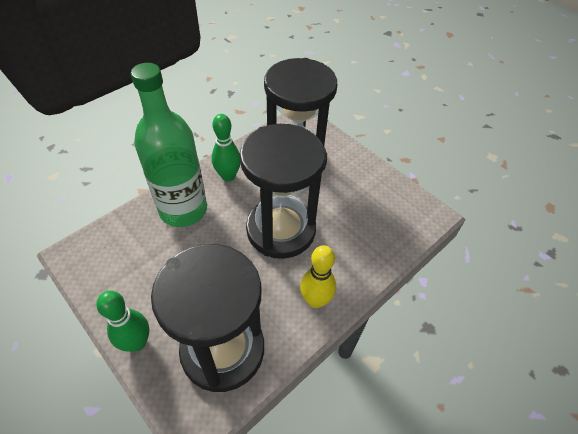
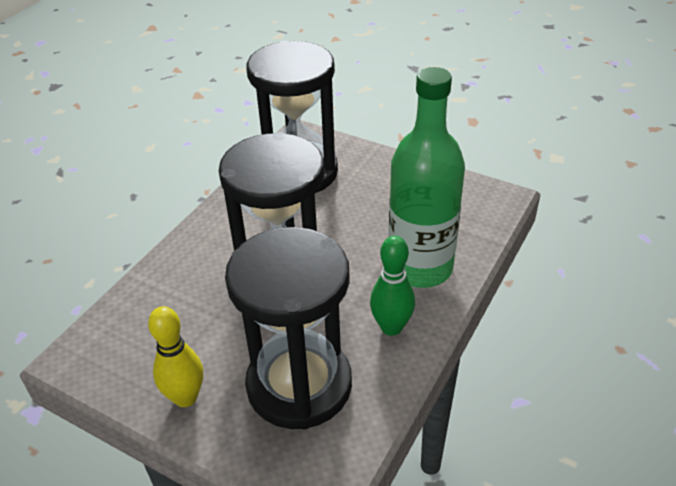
camera: 165 degrees right, 10 degrees down
(137, 342) = (377, 159): green bowling pin -> none
(315, 300) = (221, 225): yellow bowling pin -> yellow bowling pin (185, 397)

